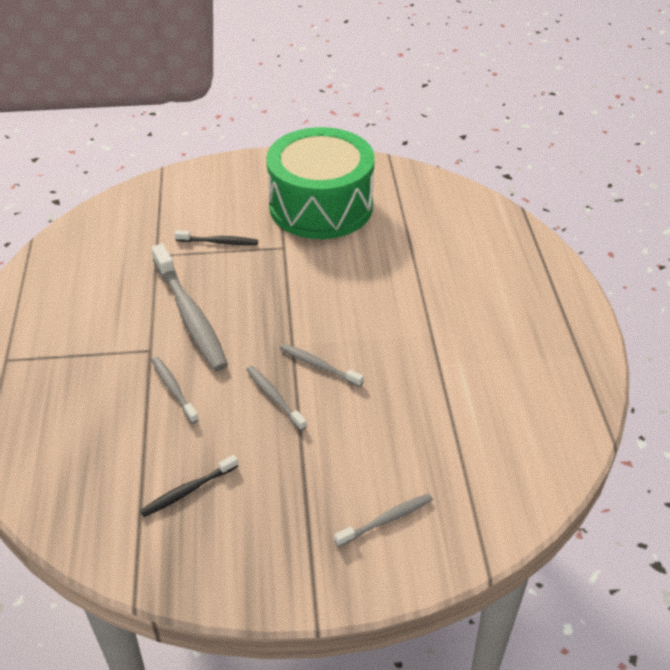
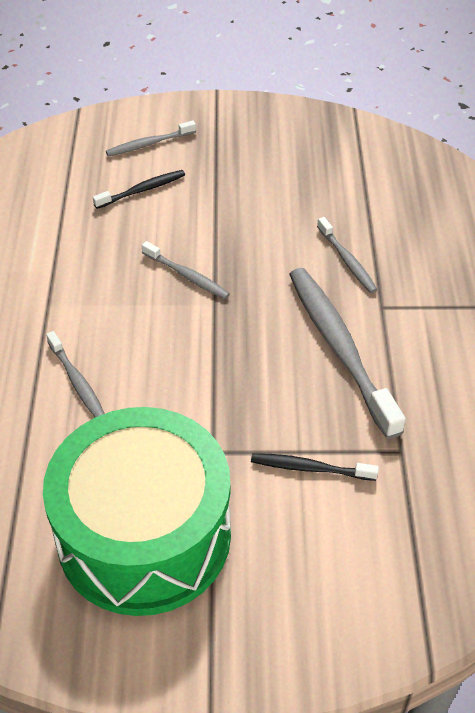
camera: 175 degrees left, 5 degrees up
(188, 491) = (321, 173): black toothbrush -> black toothbrush (142, 190)
(274, 397) = (239, 246): grey toothbrush -> grey toothbrush (77, 381)

